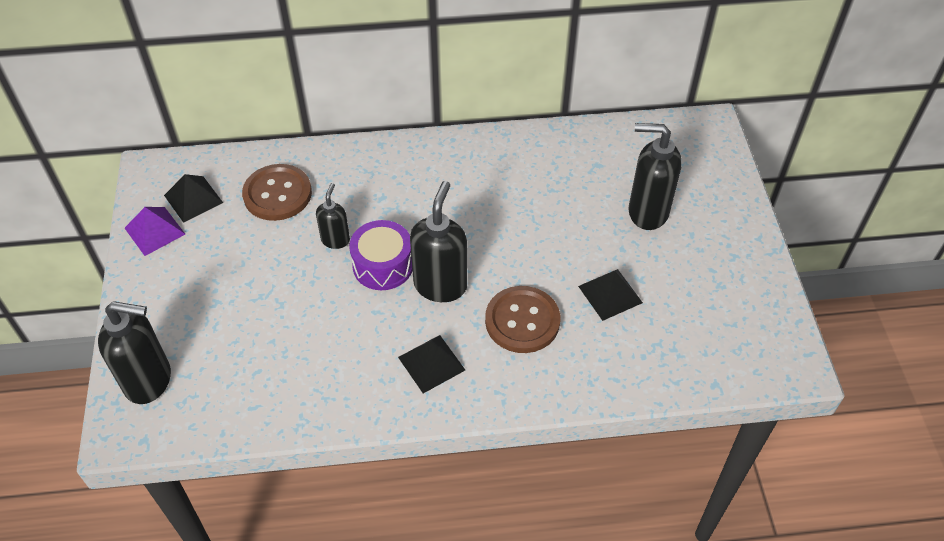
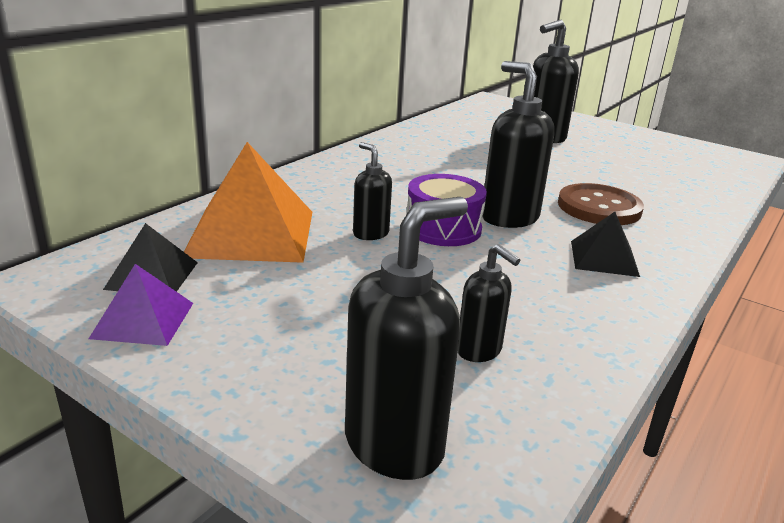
camera: 50 degrees left, 25 degrees down
(252, 366) = (479, 351): none -> black soap dispenser
(277, 194) = (251, 233): brown button -> orange pyramid
(610, 294) = (610, 174): black pyramid -> none

